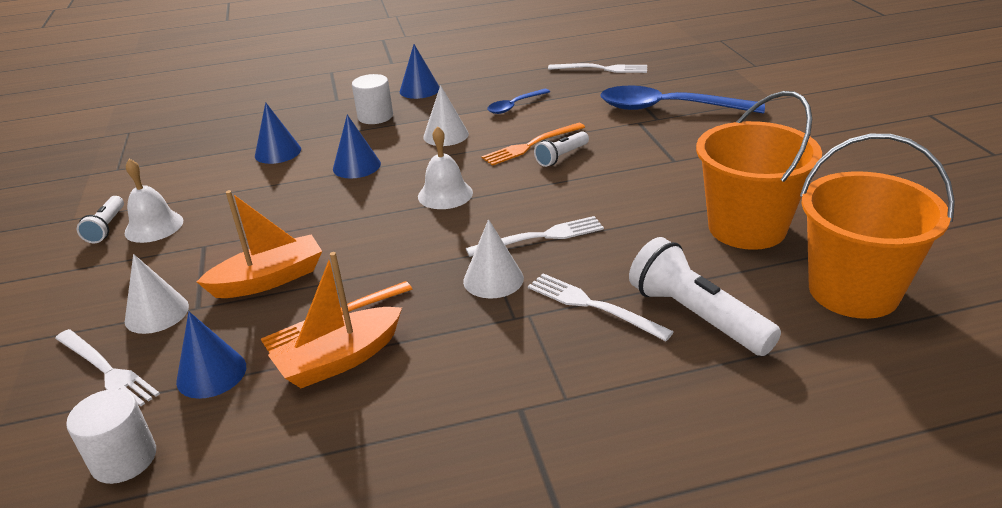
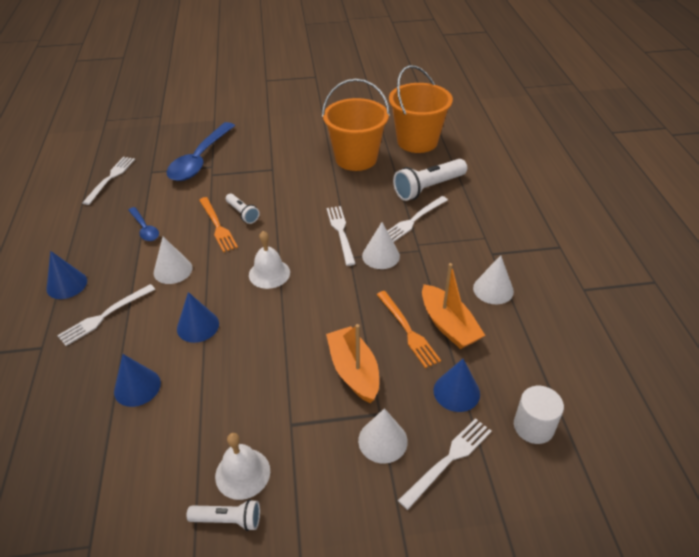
camera: 85 degrees left, 10 degrees up
(375, 117) = (105, 315): white cylinder -> white fork
(422, 411) = (493, 289): none -> white cone

